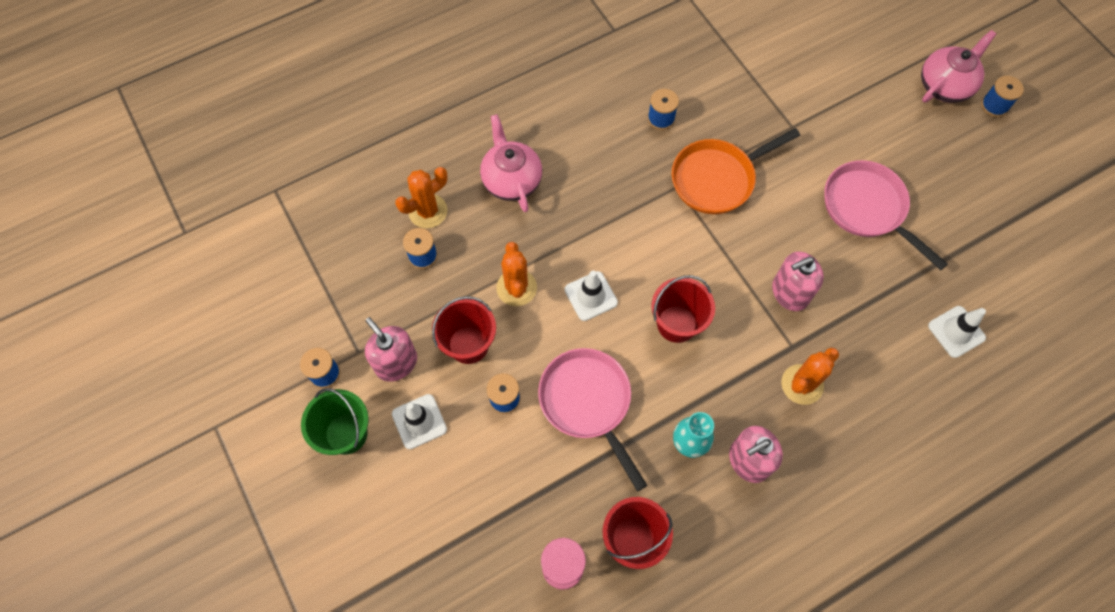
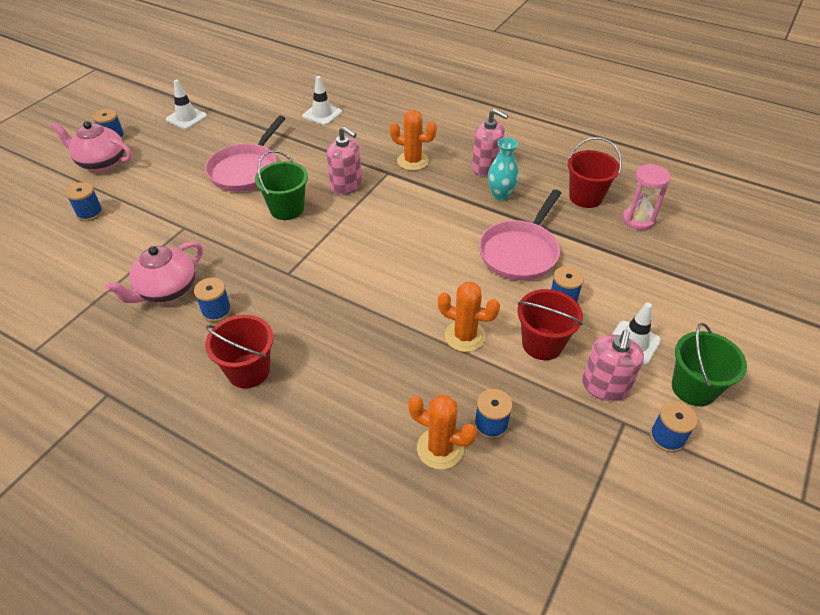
camera: 120 degrees left, 20 degrees down
(511, 180) = (355, 394): pink teapot -> pink teapot (166, 290)
(516, 288) = (465, 336): orange cactus -> orange cactus turned 60 degrees clockwise
(591, 296) = (433, 286): white traffic cone -> white traffic cone (186, 118)
(677, 323) = (417, 230): red bucket -> red bucket (248, 371)
(717, 178) = (265, 253): orange pan -> none
(776, 221) = (287, 209): none -> green bucket
(855, 60) = (90, 213): none -> blue spool

